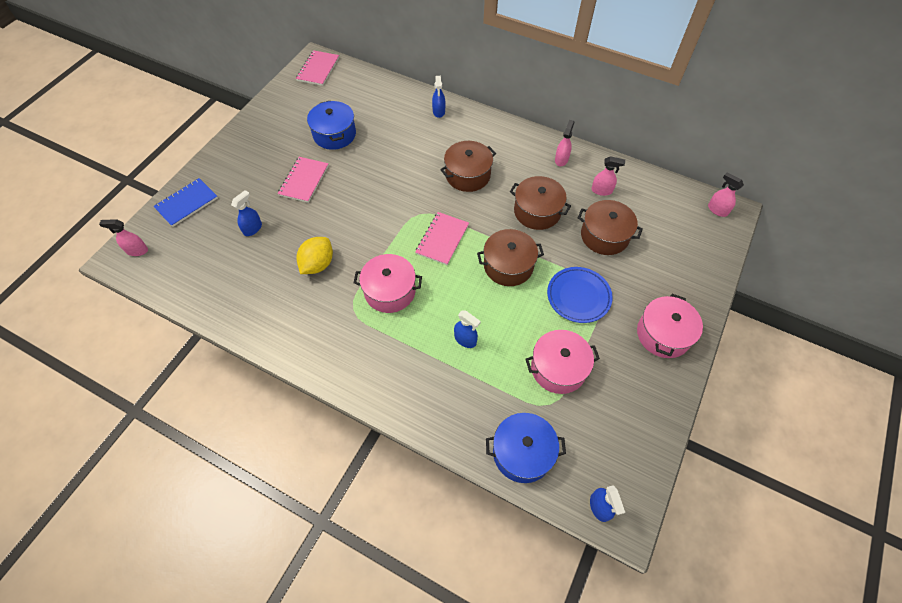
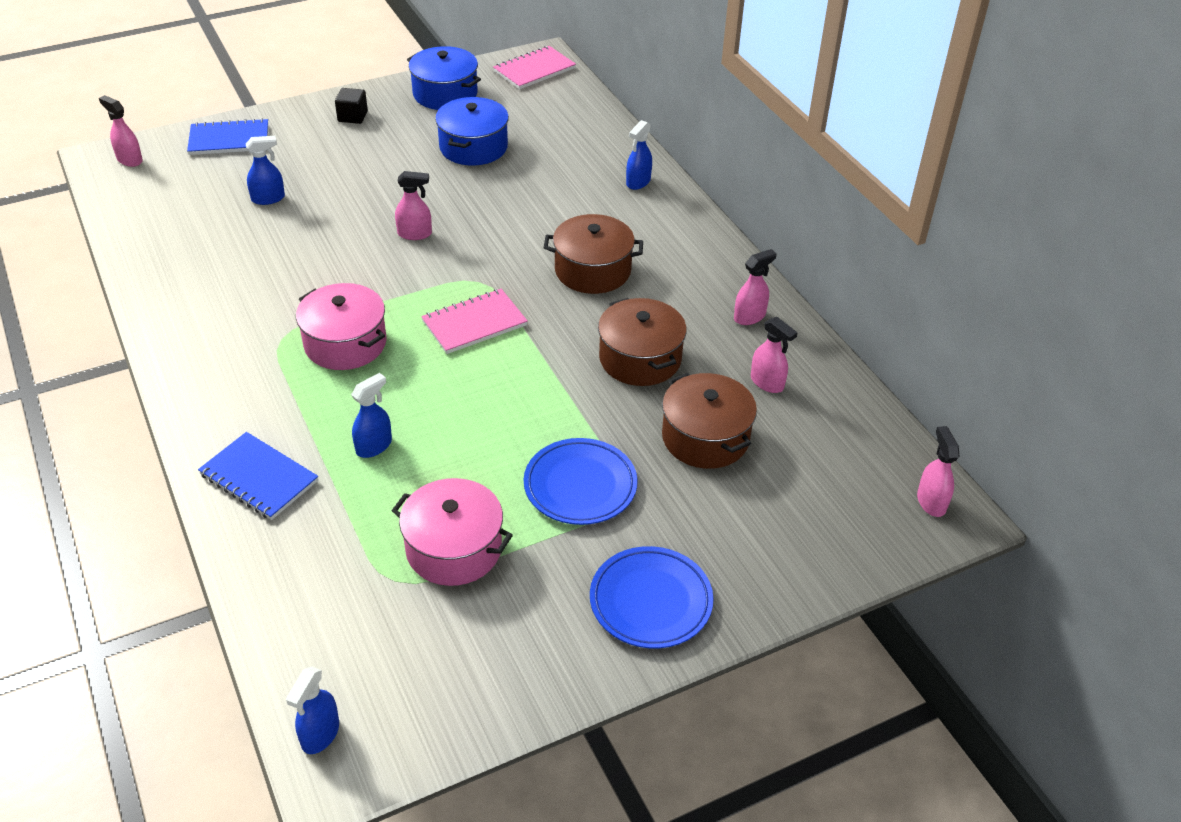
camera: 35 degrees right, 15 degrees down
(246, 150) = (352, 116): none -> black cube
(304, 180) = (381, 178): pink notebook -> none
(318, 264) = (296, 271): yellow lemon -> none
(358, 204) = (415, 234): none -> pink spray bottle
(428, 397) = (259, 478): none -> blue notebook
(465, 339) = (374, 446): blue spray bottle -> blue spray bottle turned 120 degrees counterclockwise
(508, 266) = (526, 398): brown pot -> none
(522, 453) = (297, 609): blue pot -> blue pot (445, 94)
(663, 334) = (650, 601): pink pot -> blue plate

